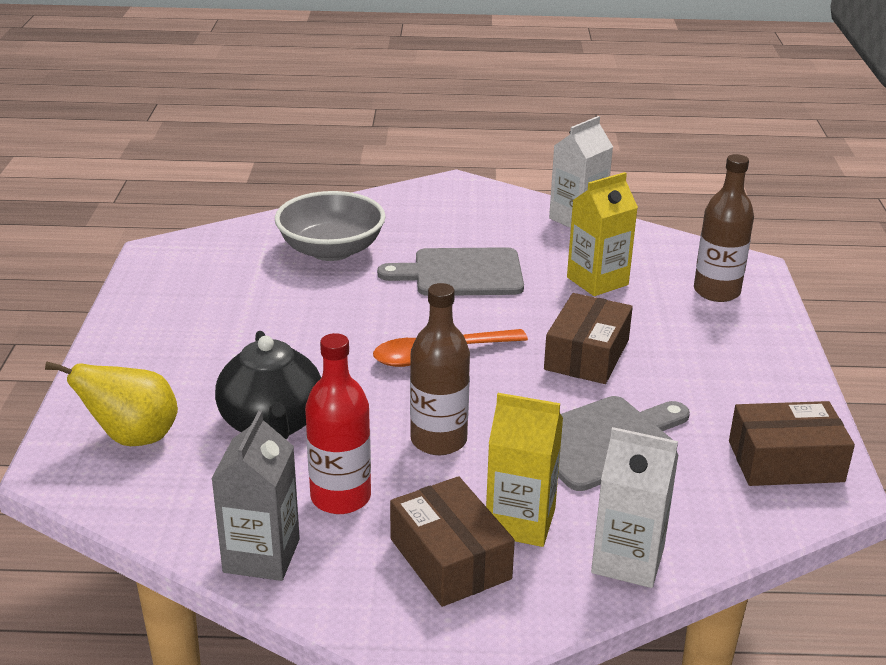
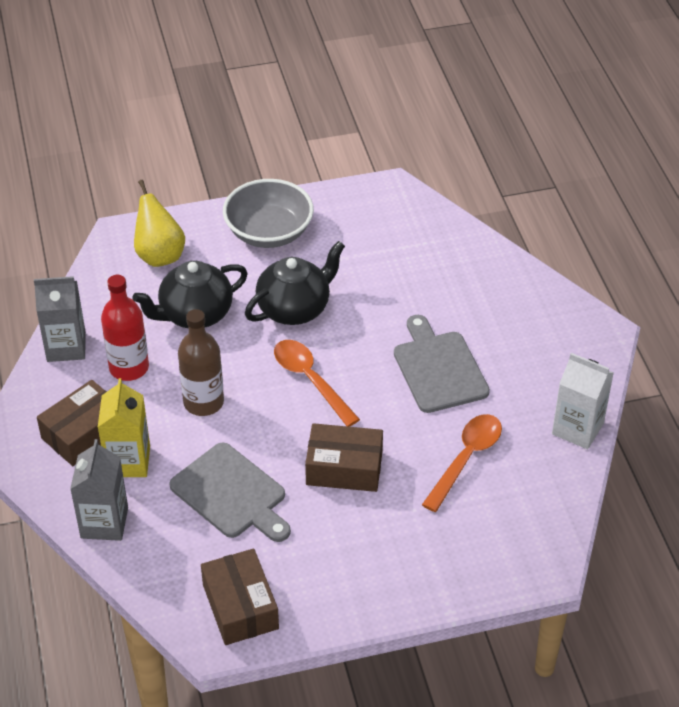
camera: 75 degrees right, 15 degrees up
(312, 346) = (295, 308): none -> black teapot
(331, 250) = (439, 282): grey bowl -> grey bowl (269, 232)
(597, 281) = (466, 459): yellow carton -> orange spoon
(627, 560) = (104, 523): white carton -> grey carton
(716, 291) = (485, 546): brown bottle -> none

